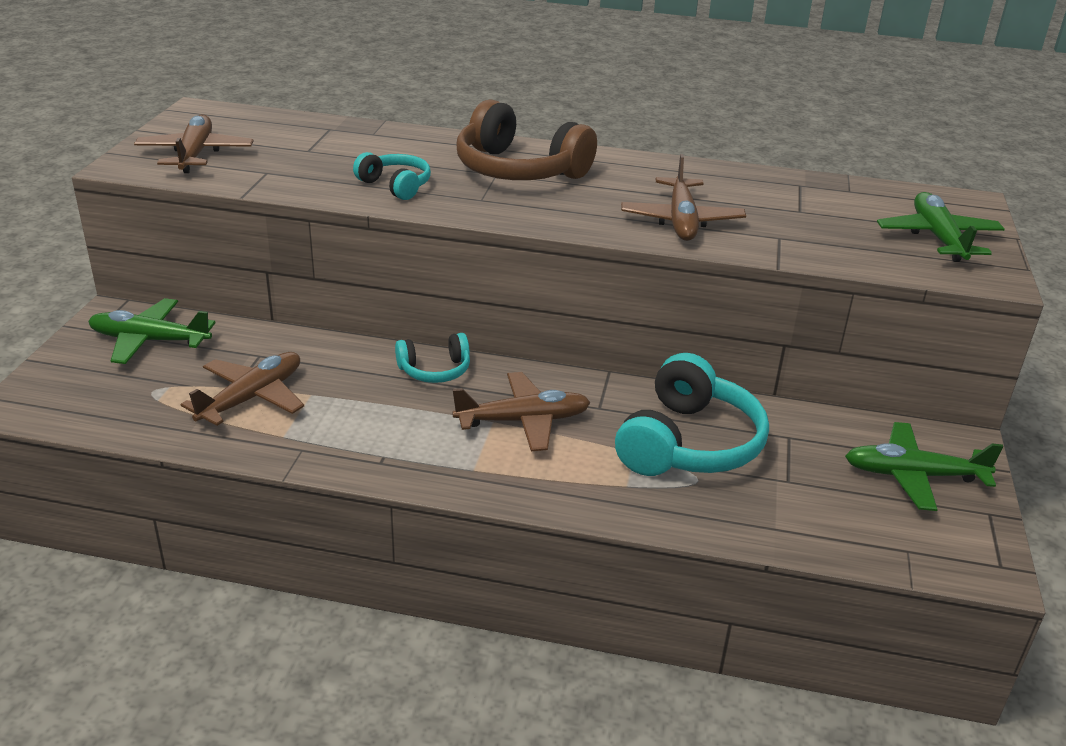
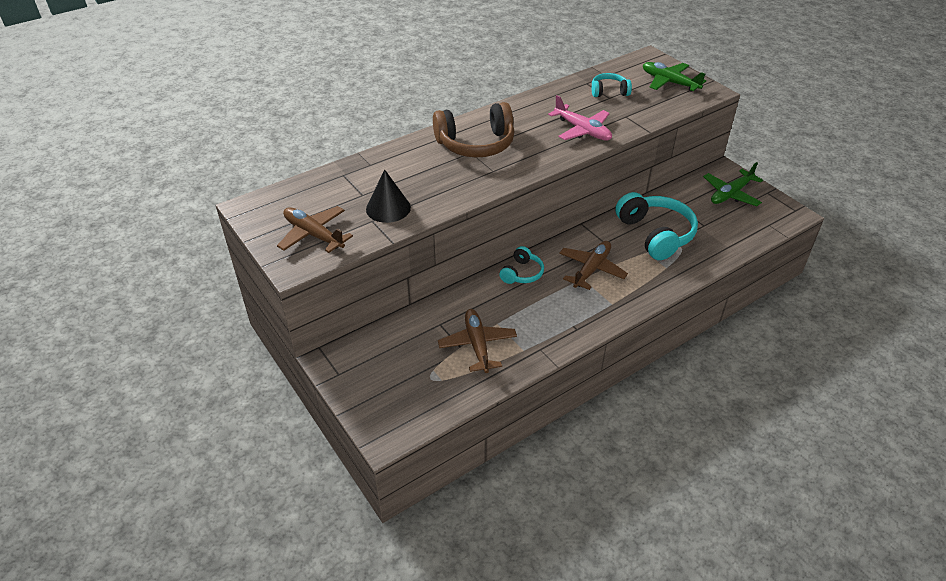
camera: 45 degrees left, 10 degrees up
(149, 340) = (377, 357): green plane -> none
(303, 171) = (388, 208): none -> black cone
(396, 185) = (445, 188): turquoise headphones -> turquoise headphones (609, 91)
(681, 221) = (582, 130): brown plane -> pink plane

